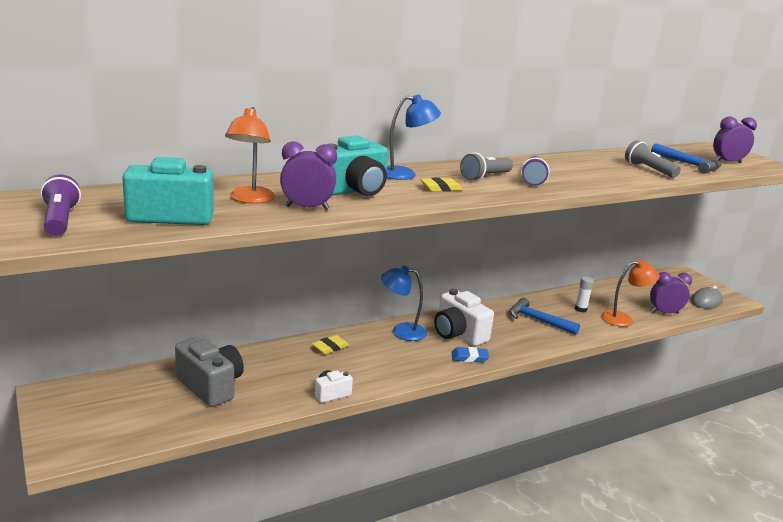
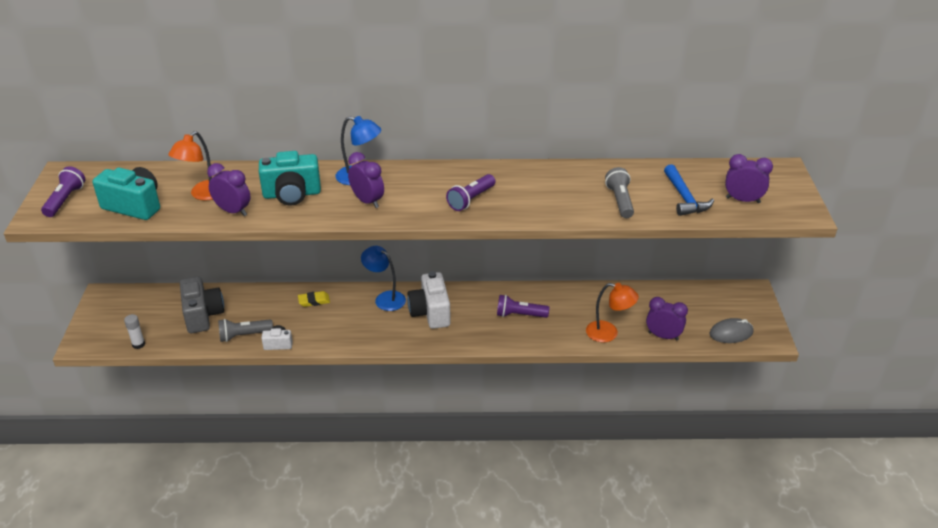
camera: 30 degrees right, 15 degrees up
(441, 188) = (367, 201): yellow eraser -> purple clock
(469, 357) = (416, 338): blue eraser -> none
(485, 177) = (428, 191): grey flashlight -> grey flashlight (244, 335)
(538, 320) = (519, 315): blue hammer -> purple flashlight
(580, 309) = (577, 312): white glue stick -> white glue stick (138, 344)

